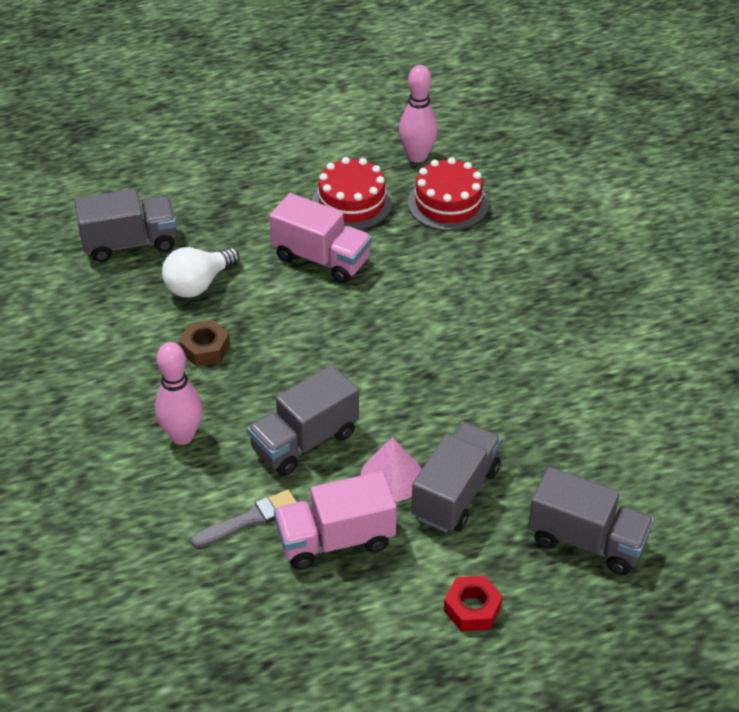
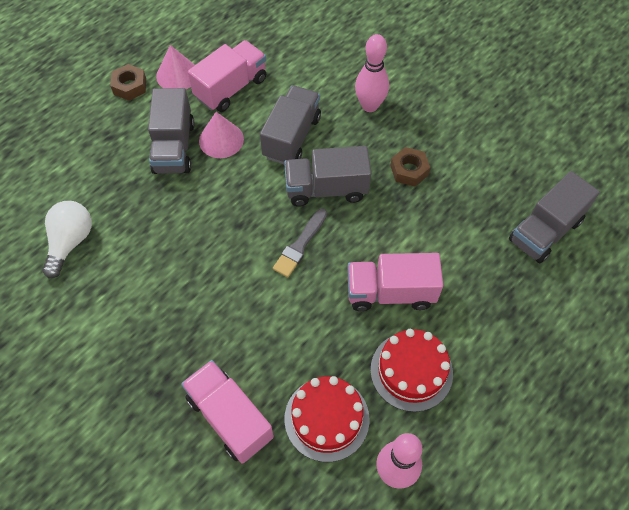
camera: 150 degrees right, 15 degrees up
(199, 284) = (461, 220): white light bulb -> white light bulb (70, 242)
(249, 519) = (289, 77): grey brush -> grey brush (300, 245)
(396, 595) = (177, 75): none -> pink cone
(472, 609) = (130, 86): red nut -> brown nut
(531, 235) = (229, 417): none -> pink truck
(586, 541) = (75, 154): grey truck -> grey truck (326, 189)

